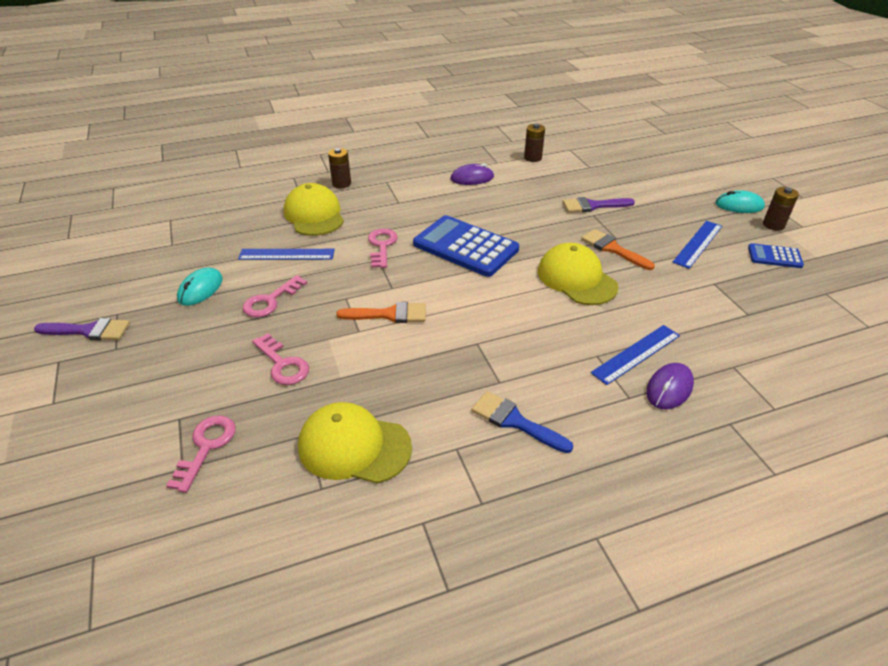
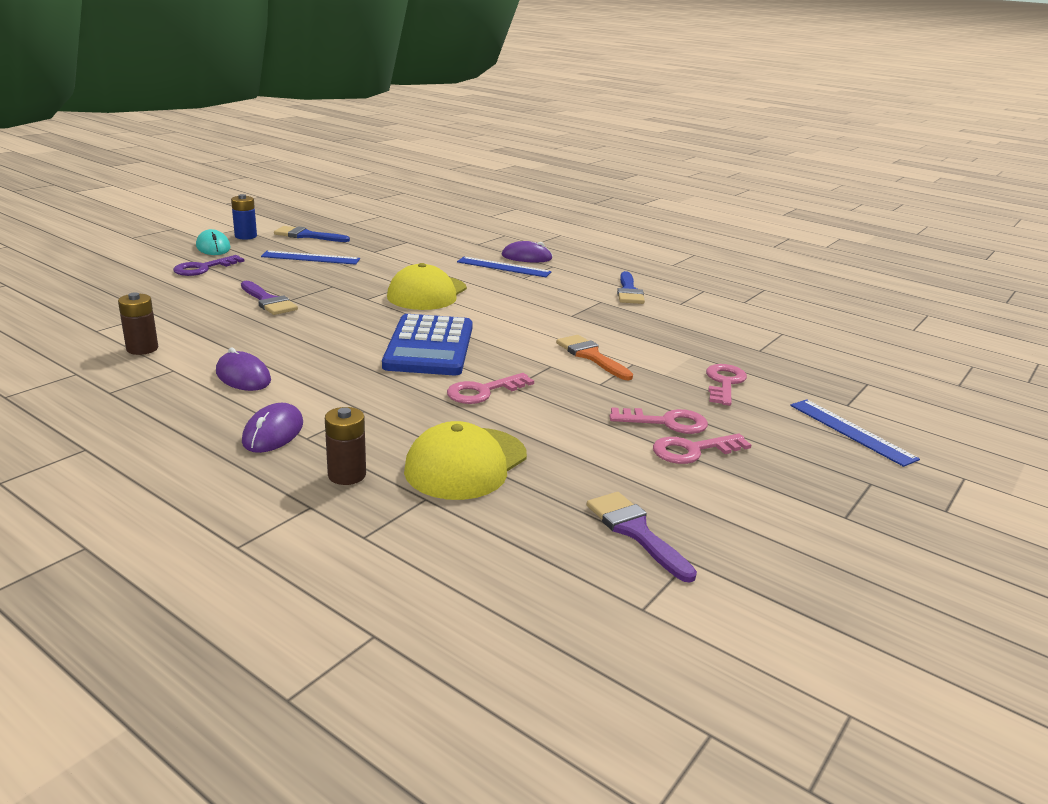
camera: 125 degrees left, 15 degrees down
(89, 331) = (892, 519): purple brush -> purple brush (635, 531)
(200, 289) = (721, 478): turquoise mouse -> none
(206, 447) = (839, 381): pink key -> pink key (693, 450)
(286, 254) = (579, 447): blue ruler -> blue ruler (851, 431)
(354, 446) = (737, 332): yellow cap -> none
(400, 175) = (273, 432): none -> purple mouse
(612, 249) = (356, 285): orange brush -> none
(680, 194) = (203, 268): none -> purple key
(773, 225) = (246, 236): brown battery -> blue battery
(774, 256) = (307, 236): blue calculator -> blue brush

